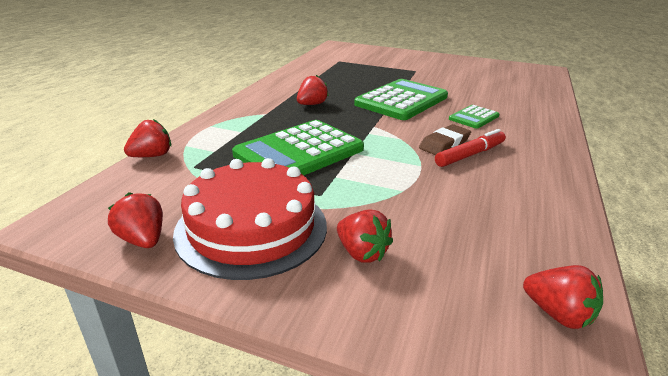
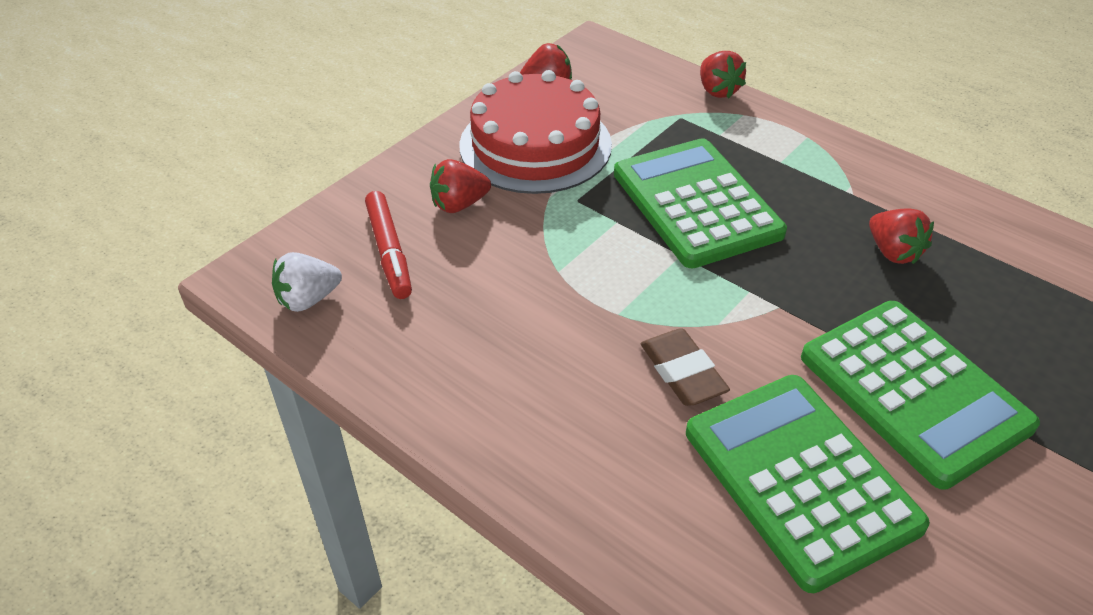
camera: 110 degrees right, 15 degrees up
(470, 155) = (633, 388): red marker -> red marker (389, 251)
(474, 117) = (800, 478): green calculator -> green calculator, size x2.00
(557, 314) = (308, 299): red strawberry -> white strawberry

